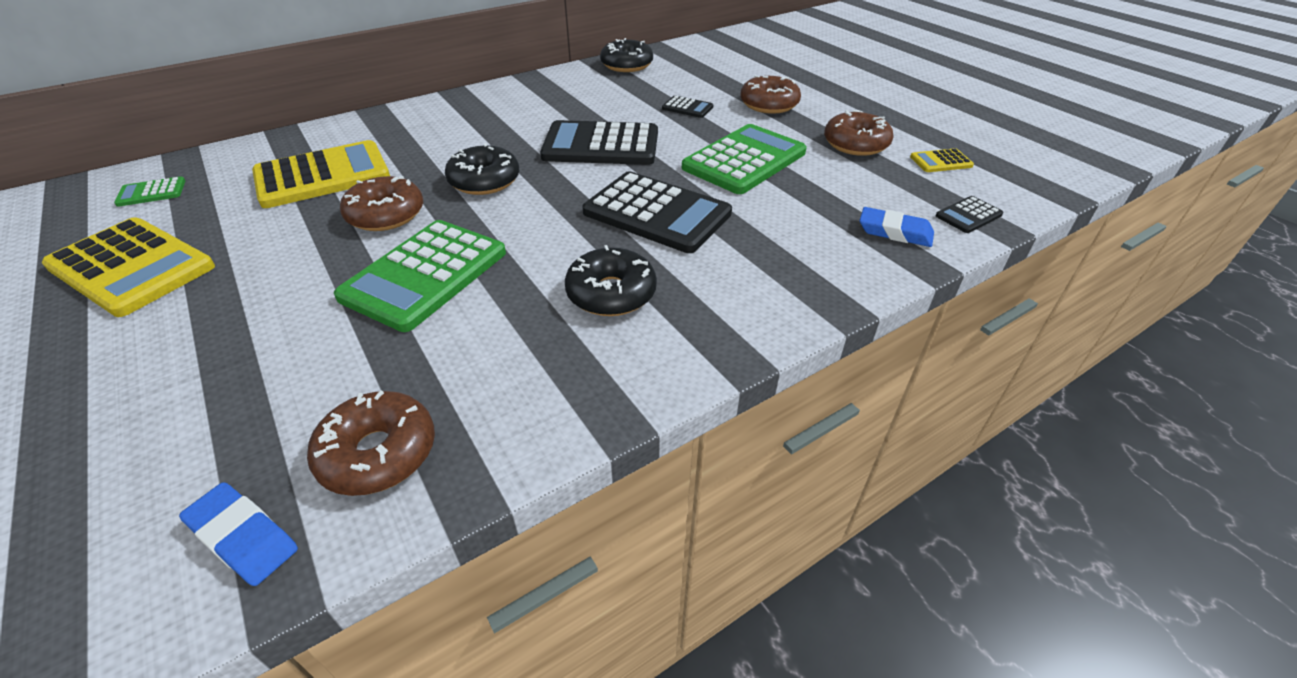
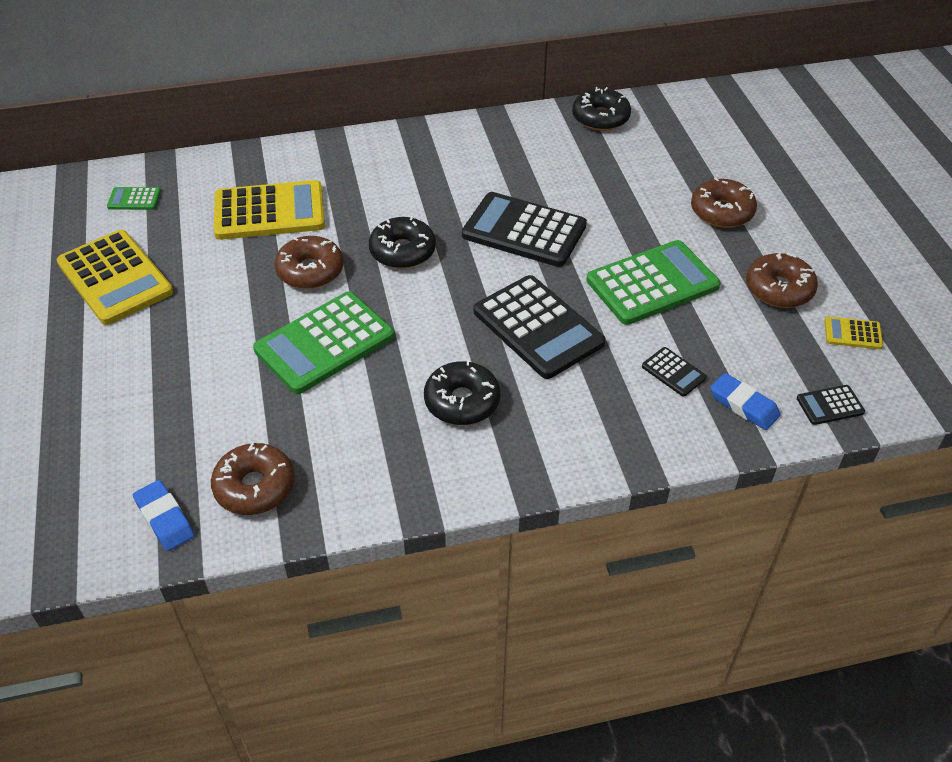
camera: 20 degrees right, 5 degrees up
(687, 108) = (633, 198): black calculator -> black calculator (673, 372)

